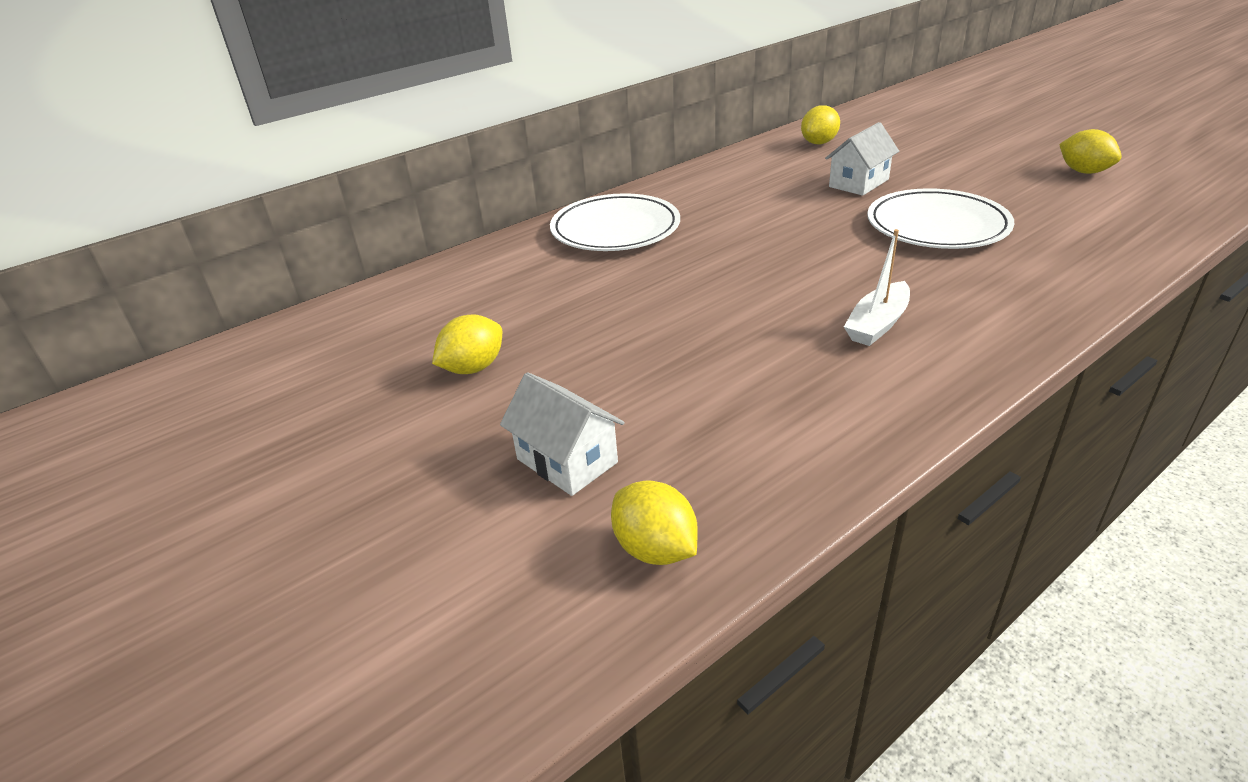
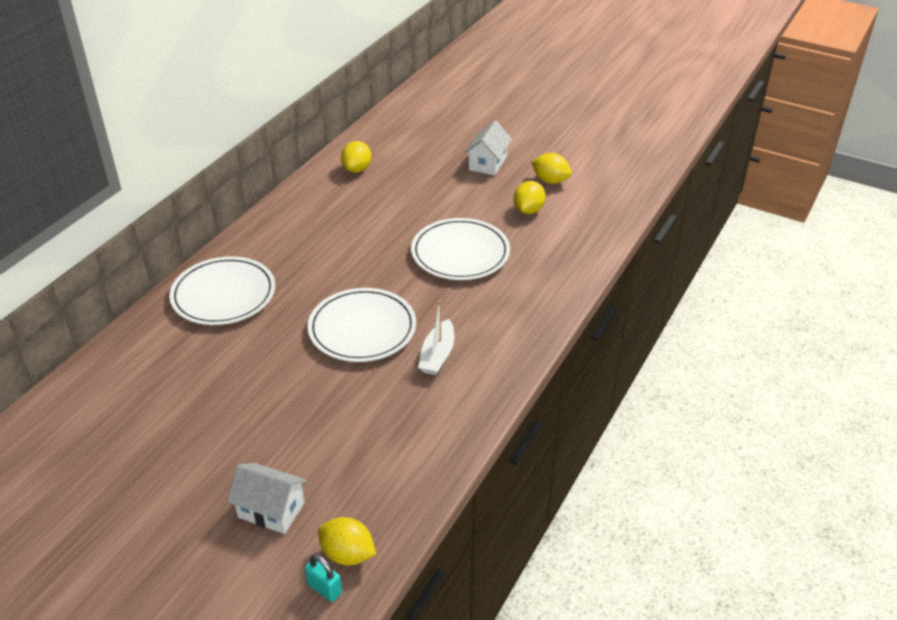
camera: 25 degrees left, 5 degrees up
(473, 368) = (171, 453): yellow lemon -> yellow lemon (528, 210)
(598, 590) = (324, 588): none -> turquoise padlock
(776, 282) = (362, 329): none -> white plate
(858, 183) = (397, 214): white house -> white house (487, 163)

